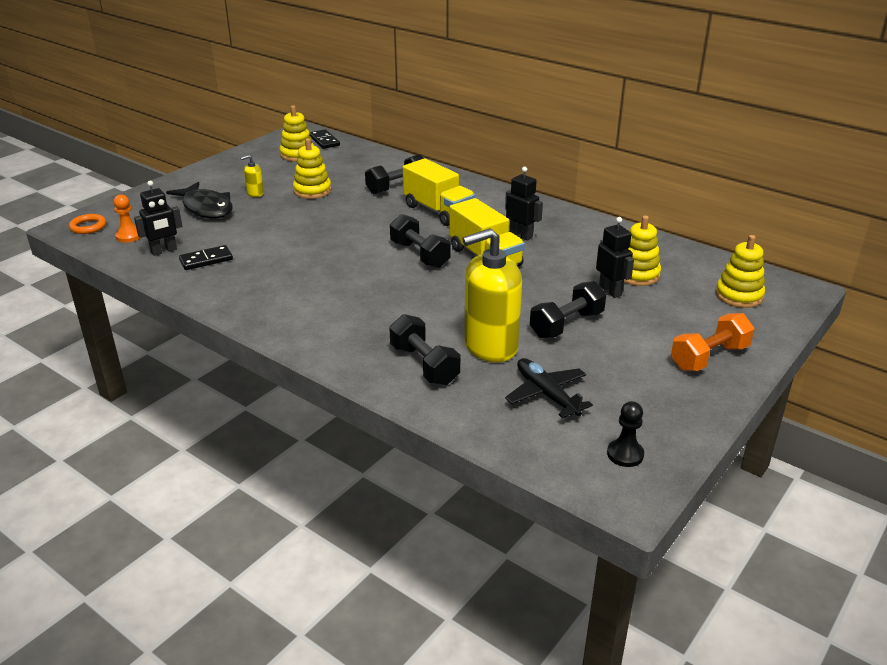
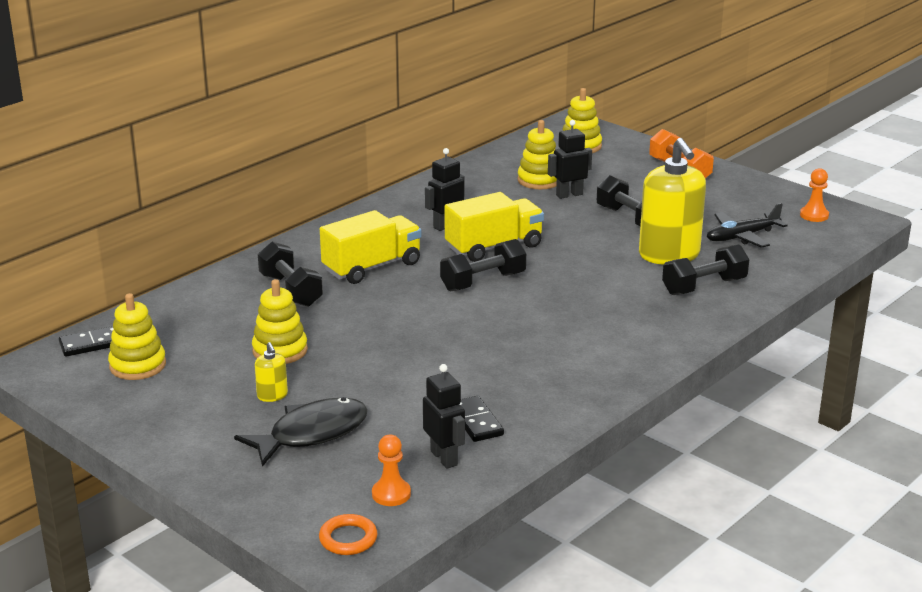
camera: 85 degrees left, 5 degrees down
(625, 454) = (814, 215): black pawn -> orange pawn

